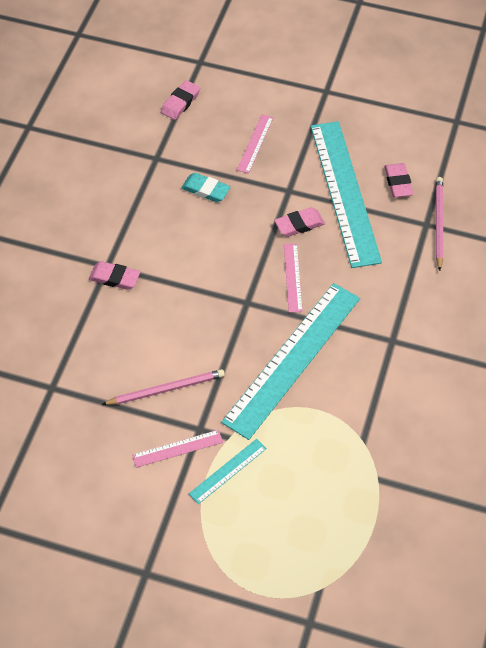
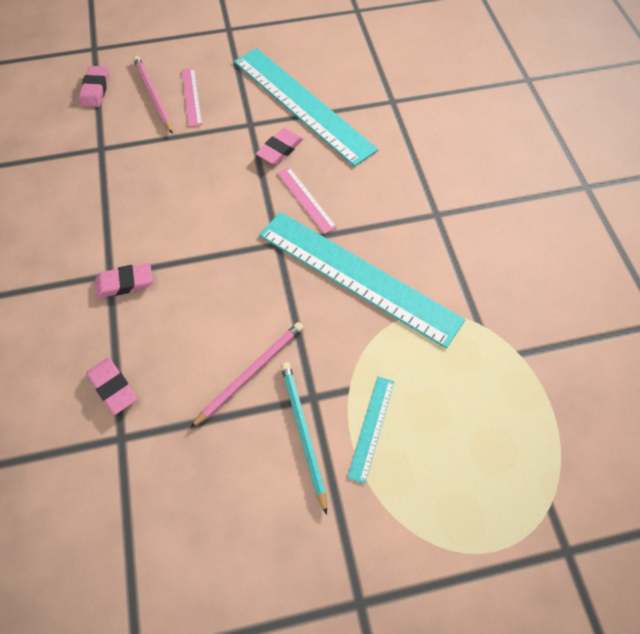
camera: 30 degrees left, 5 degrees up
(177, 448) = (303, 432): pink ruler -> turquoise pencil
(206, 190) = (169, 156): turquoise eraser -> none
(292, 359) = (357, 277): turquoise ruler -> turquoise ruler turned 60 degrees counterclockwise
(398, 182) = (343, 77): pink eraser -> pink eraser (113, 387)
(439, 223) = (402, 96): pink pencil -> pink pencil (153, 95)

